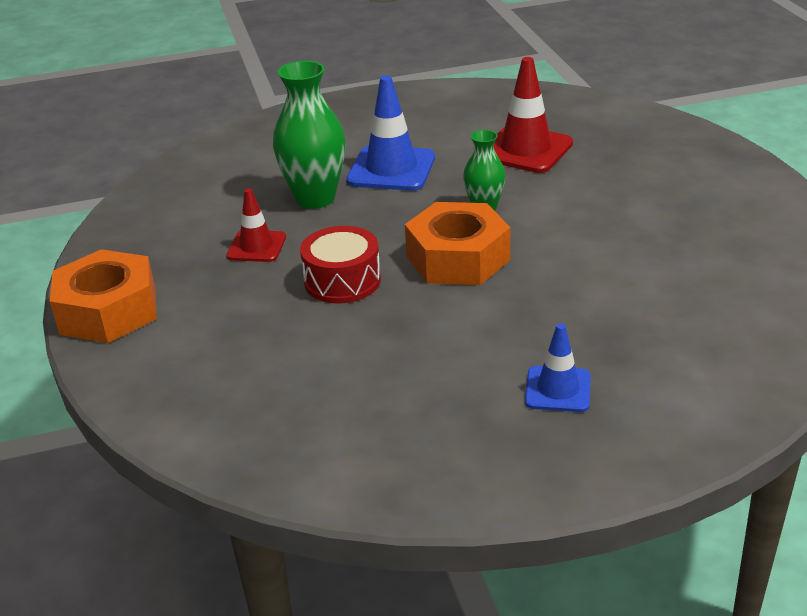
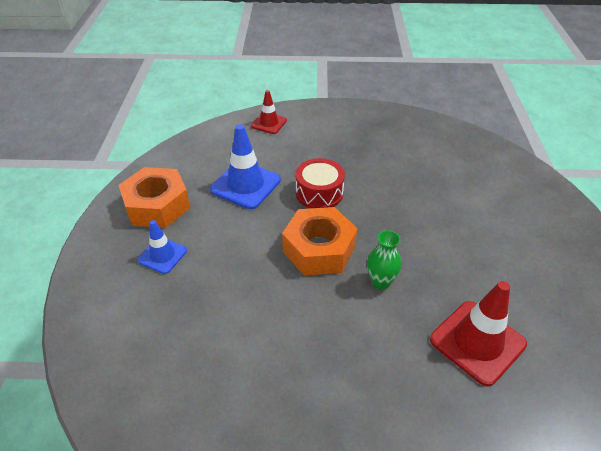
camera: 105 degrees right, 10 degrees up
(108, 311) = (333, 113): orange nut -> orange nut (157, 205)
(256, 247) = (373, 166): red traffic cone -> red traffic cone (269, 123)
(315, 198) = (426, 198): green vase -> none
(391, 169) = (460, 244): blue traffic cone -> blue traffic cone (245, 185)

